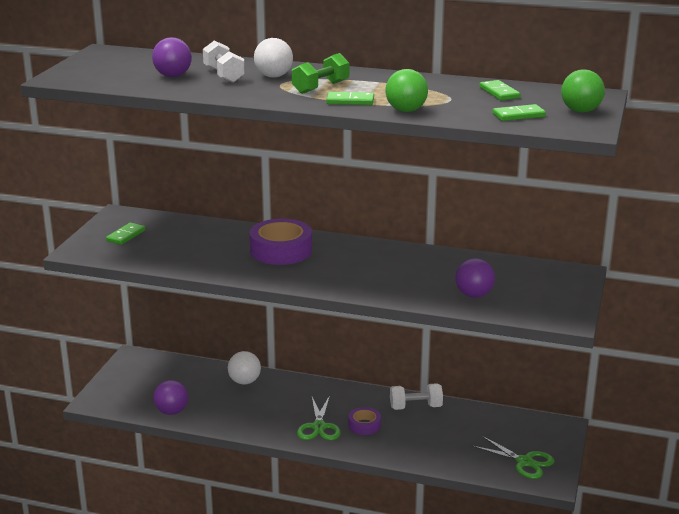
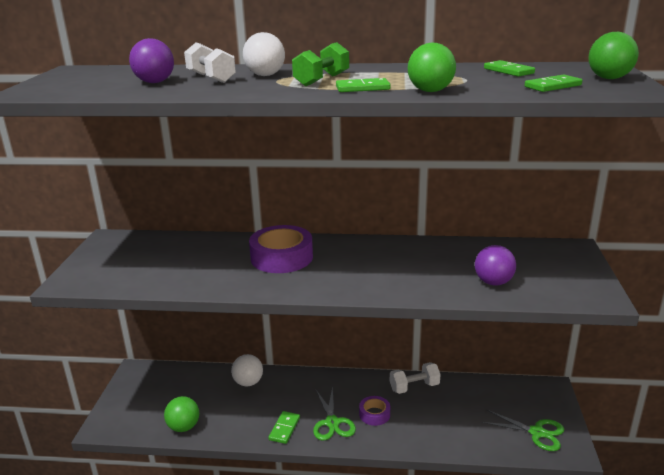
camera: 10 degrees left, 0 degrees up
(126, 235) = (118, 259): green domino -> green domino (284, 429)
(172, 411) = (184, 427): purple ball -> green ball

